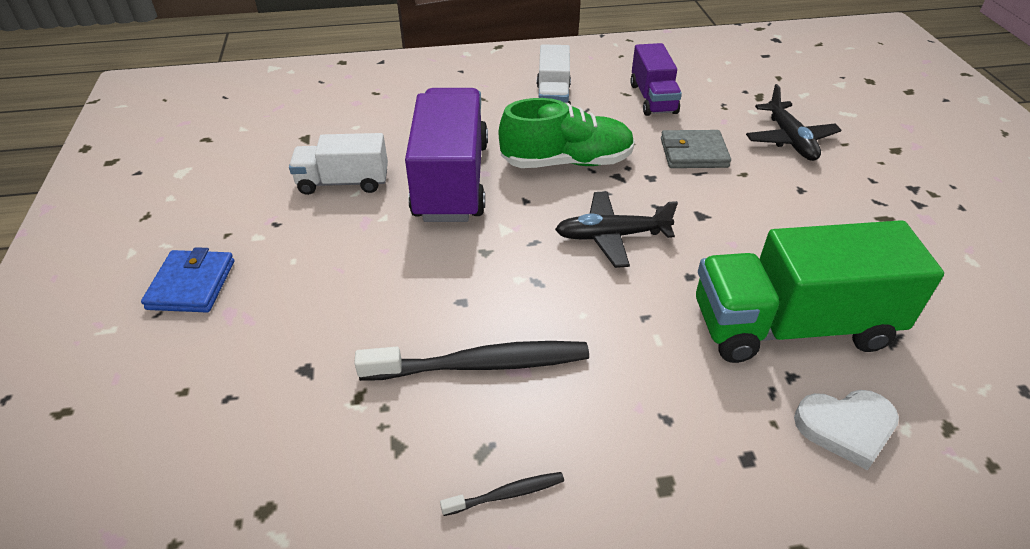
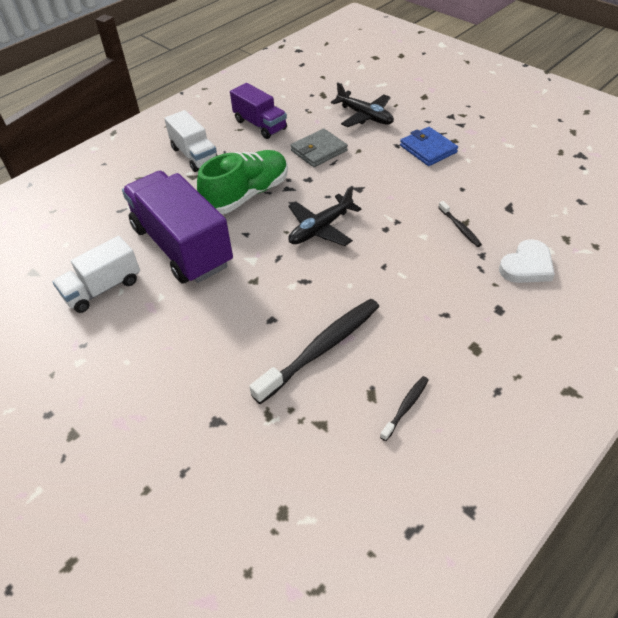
camera: 35 degrees left, 5 degrees up
(191, 285) = (66, 423): blue wallet -> blue wallet (428, 149)
(792, 326) = (459, 227): green truck -> black toothbrush

